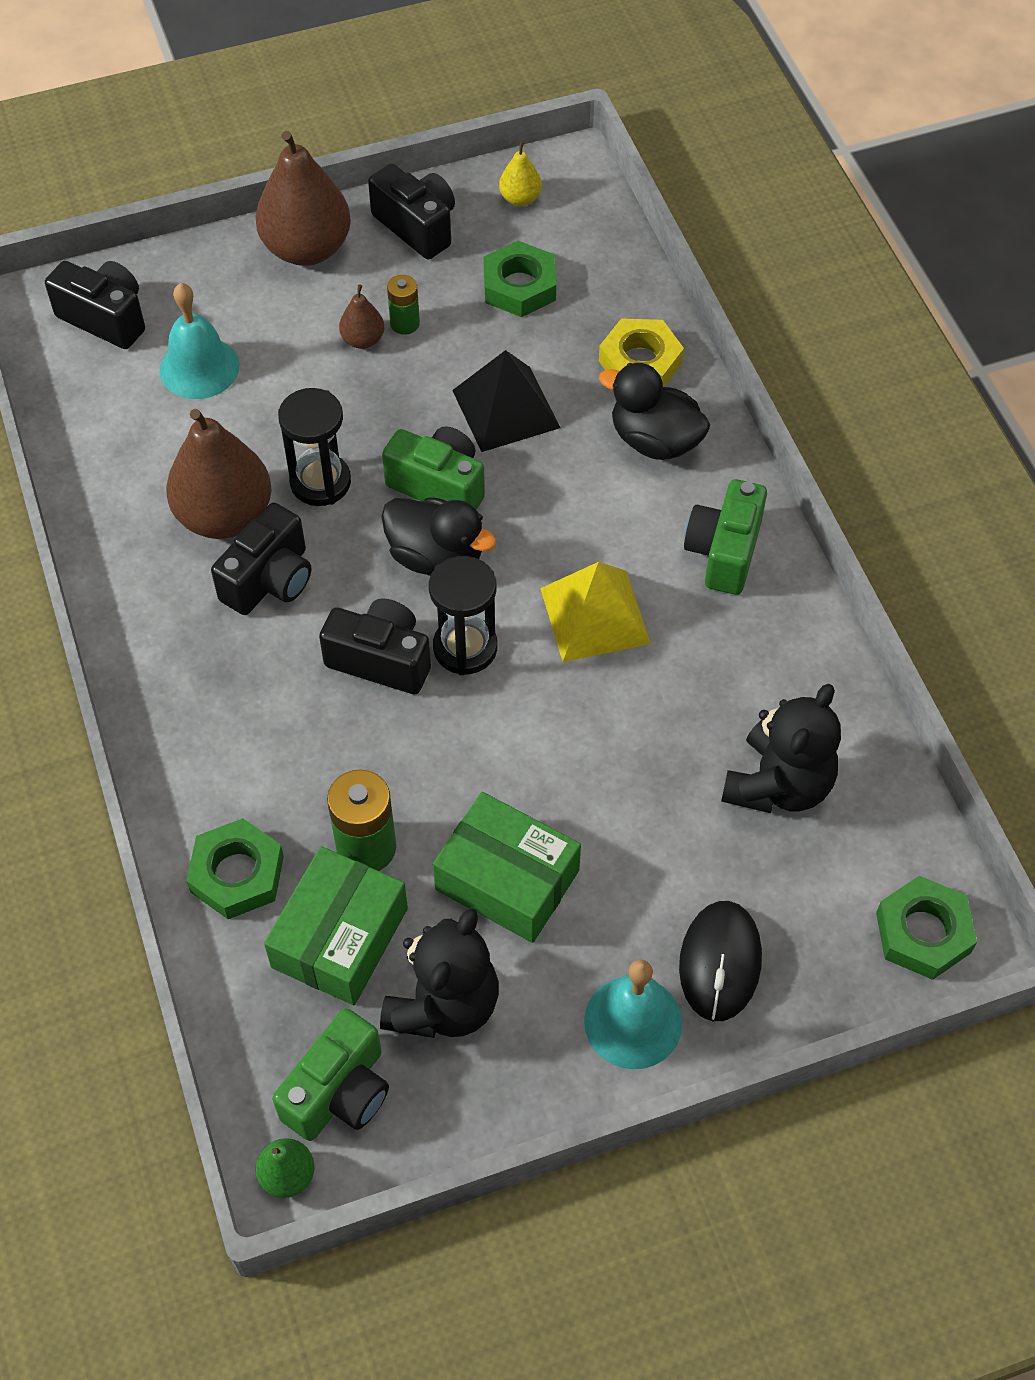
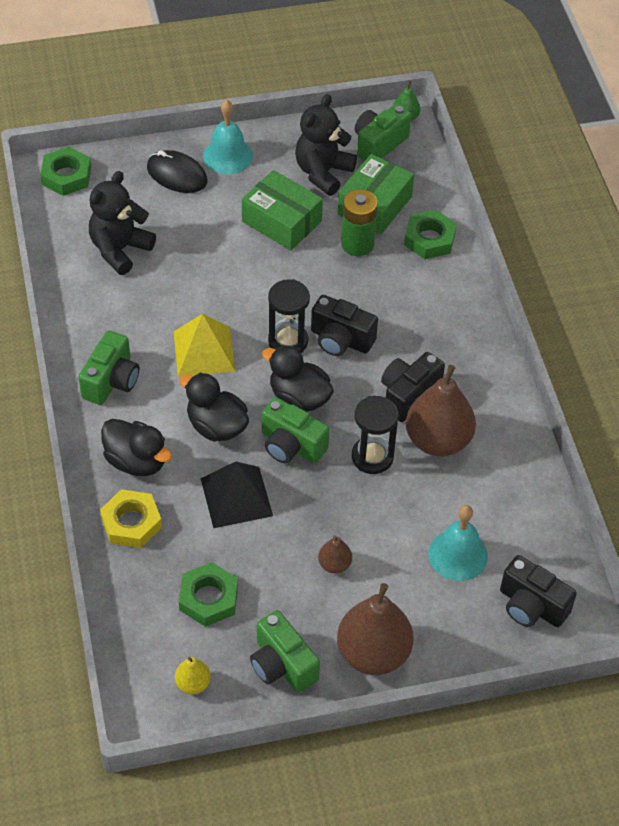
camera: 175 degrees left, 5 degrees down
(405, 323) = (301, 575): green battery -> none
(417, 226) = (282, 665): black camera -> green camera
(552, 501) = (216, 426): none -> black duck
(720, 962) = (177, 174): black mouse -> black mouse turned 75 degrees counterclockwise

